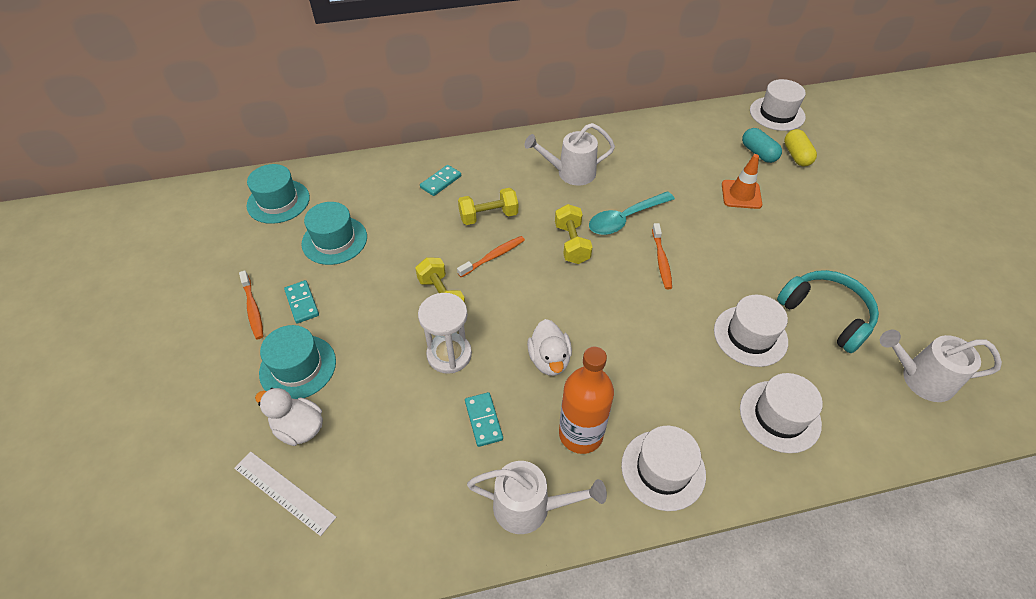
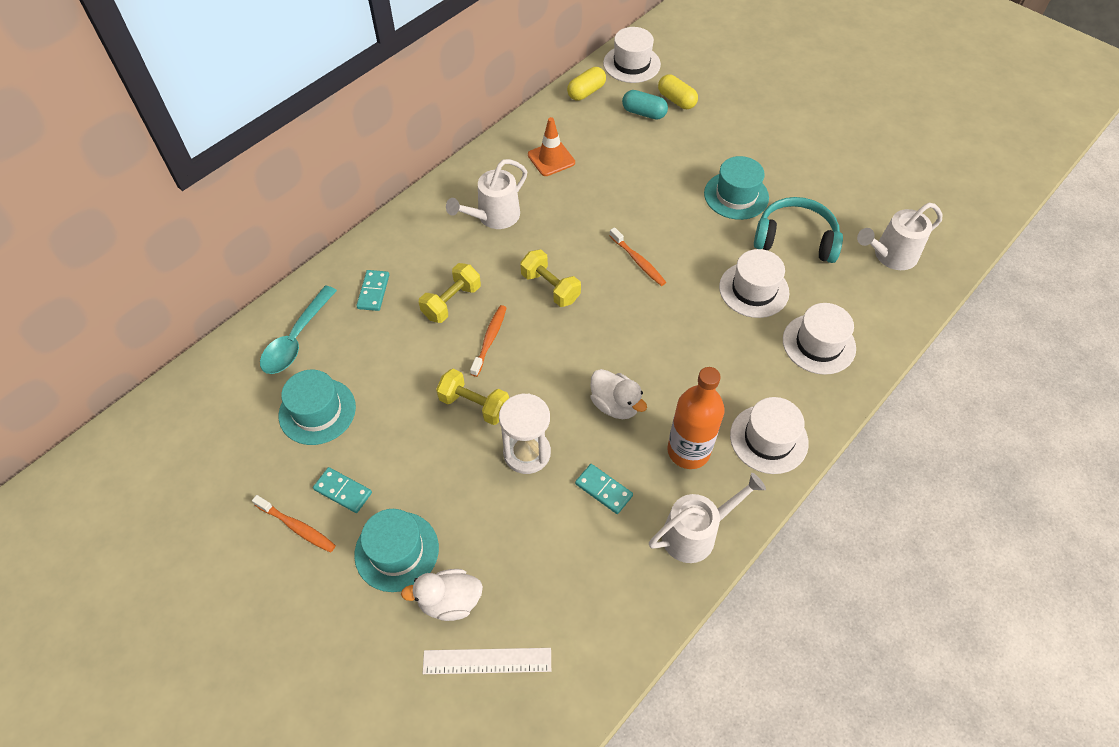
camera: 35 degrees left, 5 degrees up
(278, 201) = (215, 405): turquoise hat -> turquoise hat (736, 195)
(625, 219) = (578, 238): turquoise spoon -> turquoise spoon (296, 339)
(720, 118) = (586, 92): none -> yellow capsule
(741, 194) = (658, 162): orange traffic cone -> orange traffic cone (551, 159)

